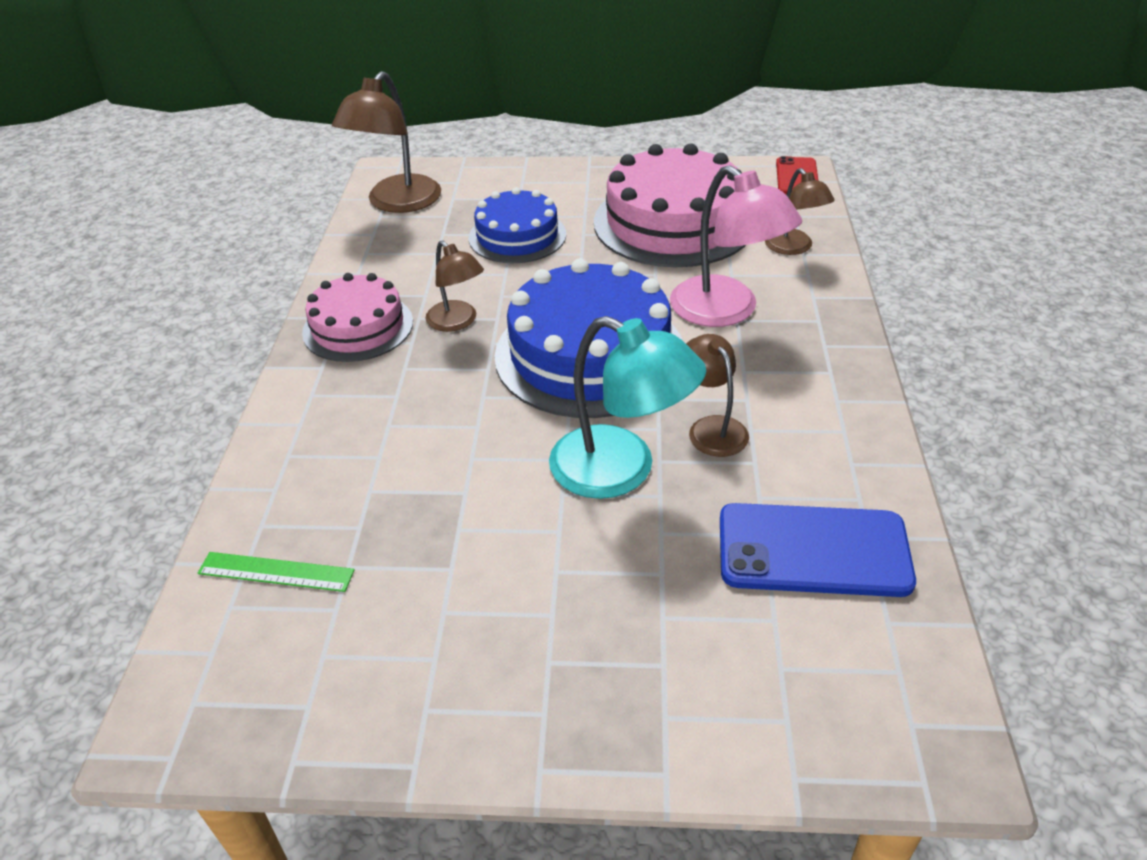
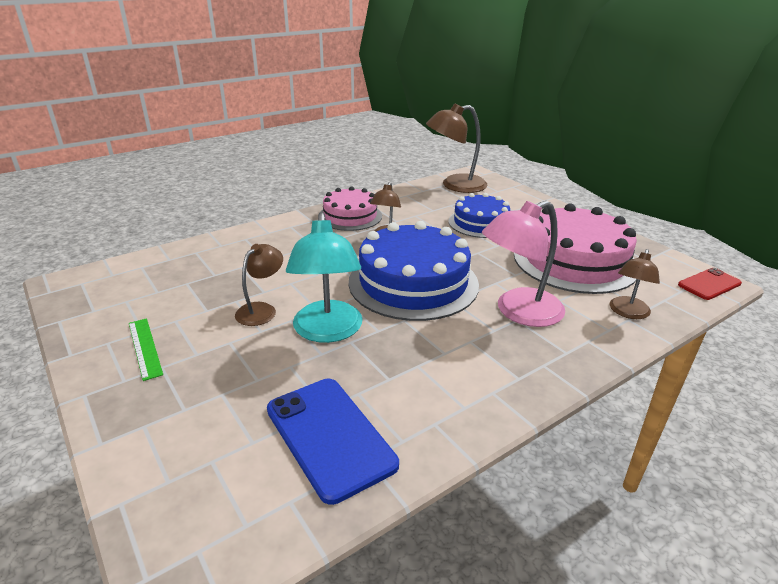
camera: 50 degrees right, 10 degrees down
(276, 572) = (169, 268): green ruler -> green ruler (145, 348)
(712, 428) = (401, 349): brown lamp -> brown lamp (261, 310)
(726, 311) = (519, 312): pink lamp -> pink lamp turned 45 degrees clockwise

